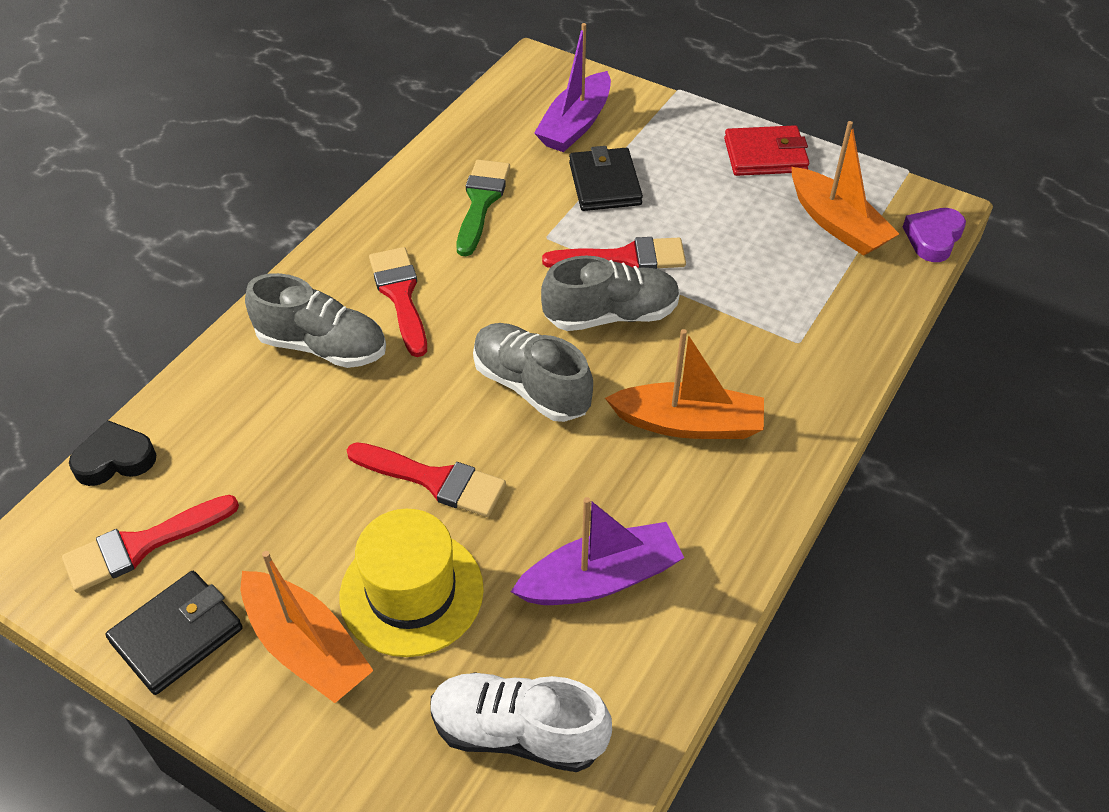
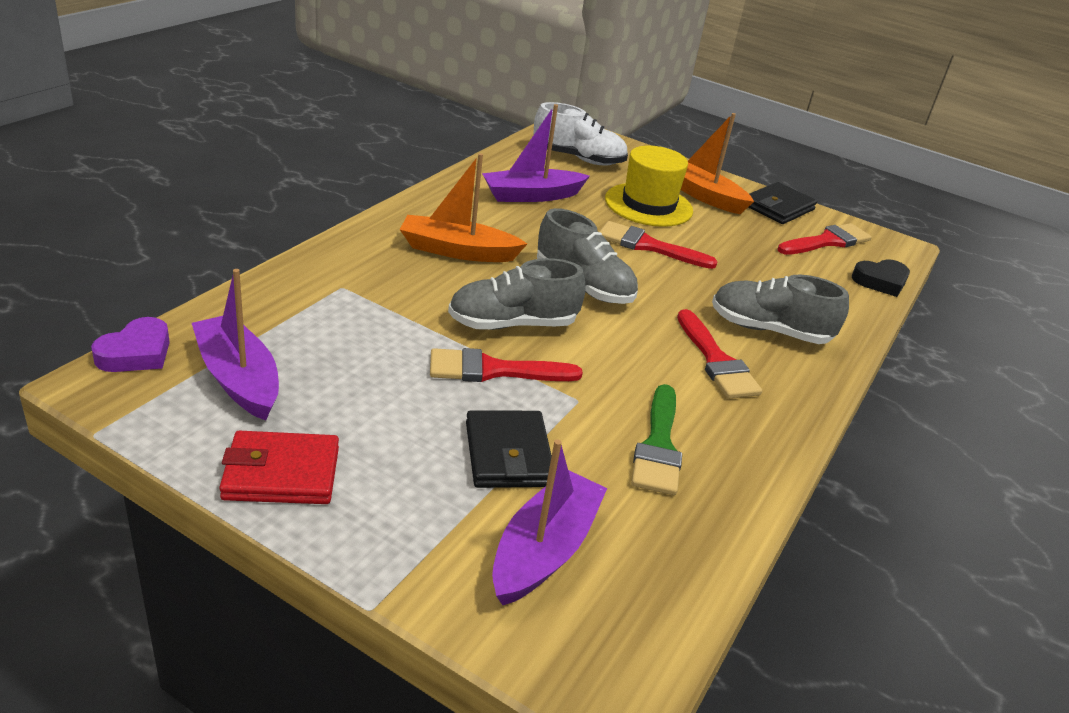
camera: 175 degrees right, 15 degrees down
(837, 224) = (238, 378): orange boat -> purple boat

